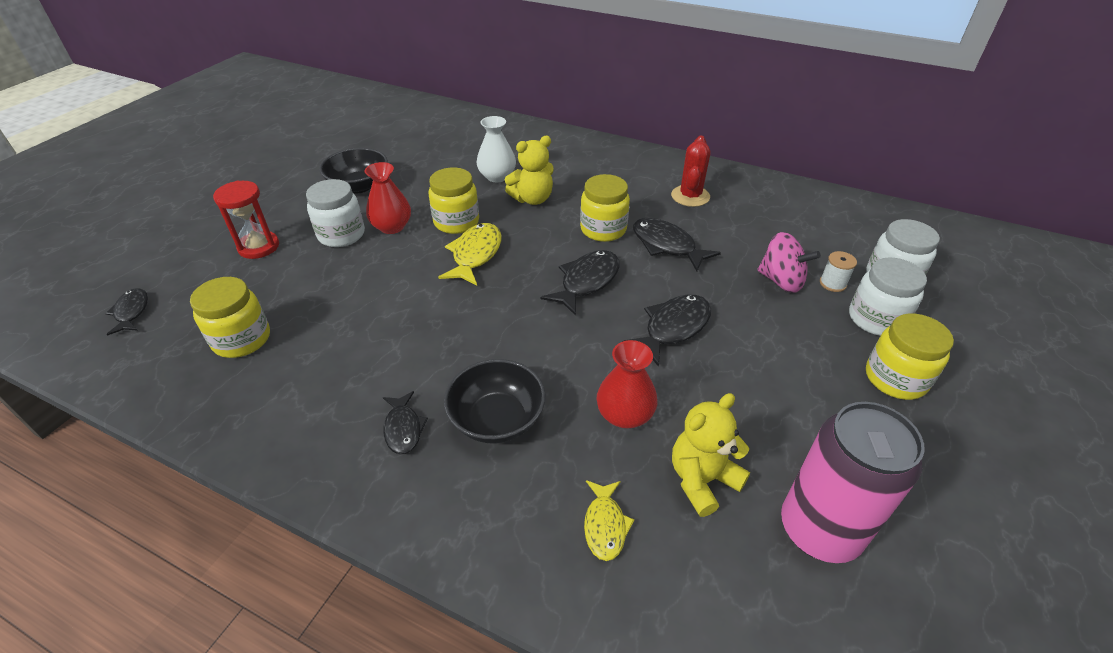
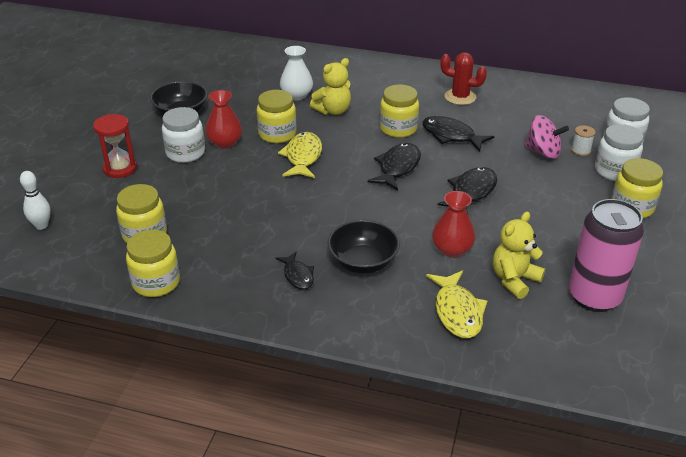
camera: 10 degrees left, 5 degrees down
(131, 312) = (41, 225): black fish -> white bowling pin
(220, 413) = (156, 282): none -> yellow jar
(605, 525) = (457, 312): yellow fish -> yellow fish, size x1.60
(690, 196) = (460, 97): red cactus -> red cactus turned 75 degrees counterclockwise

